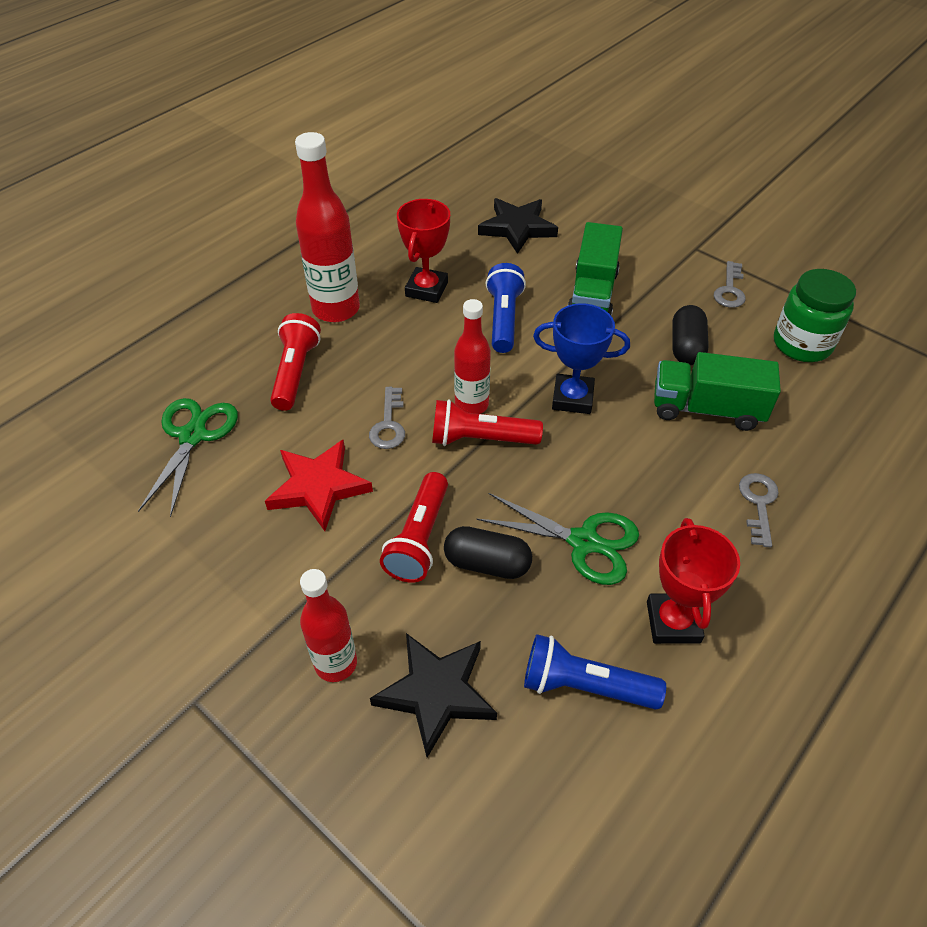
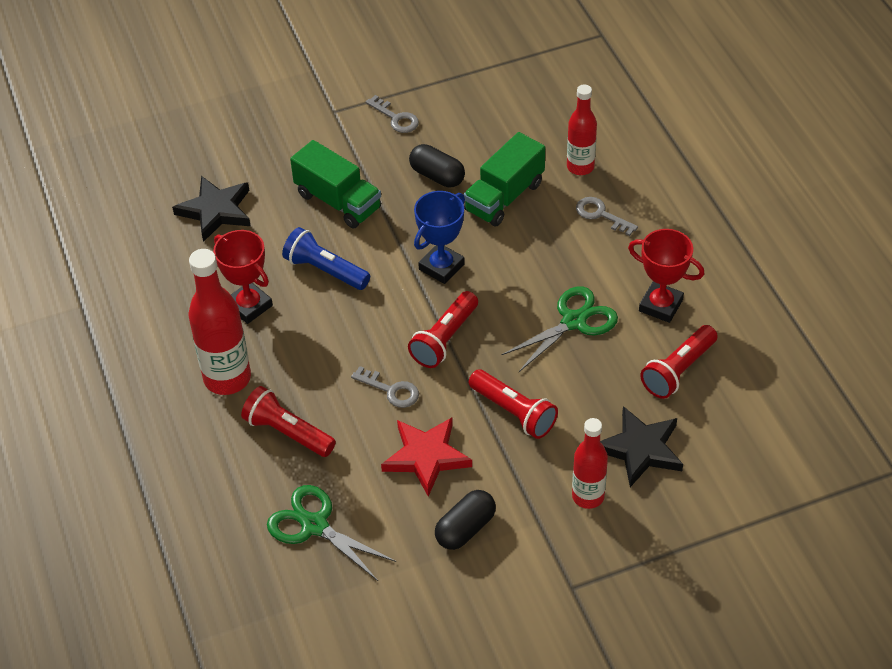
camera: 60 degrees left, 0 degrees up
(471, 405) = (406, 330): red bottle -> red bottle (580, 167)
(487, 563) = (559, 382): black capsule -> black capsule (465, 528)
(584, 686) = (678, 371): blue flashlight -> red flashlight
(802, 344) = (480, 111): green jar -> none

